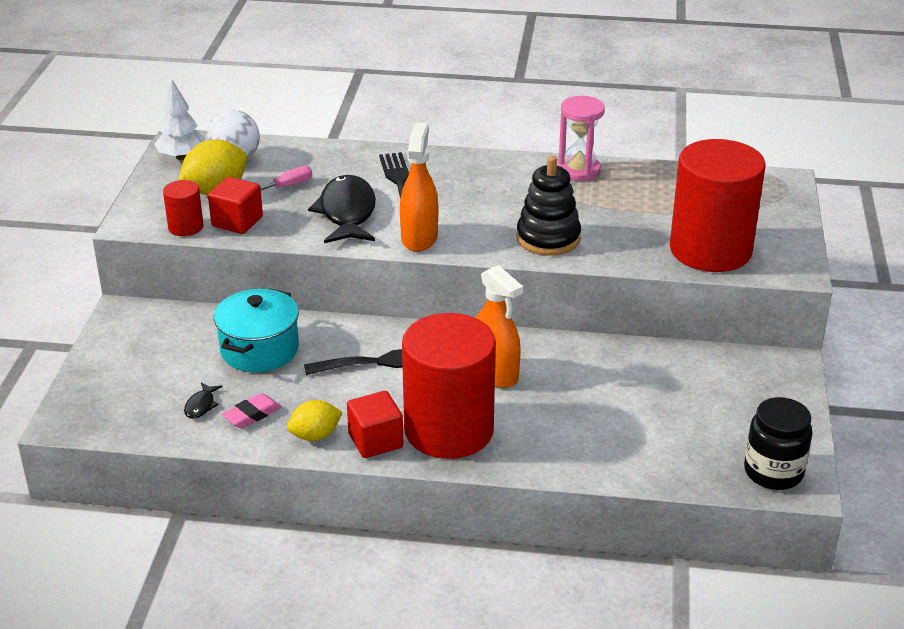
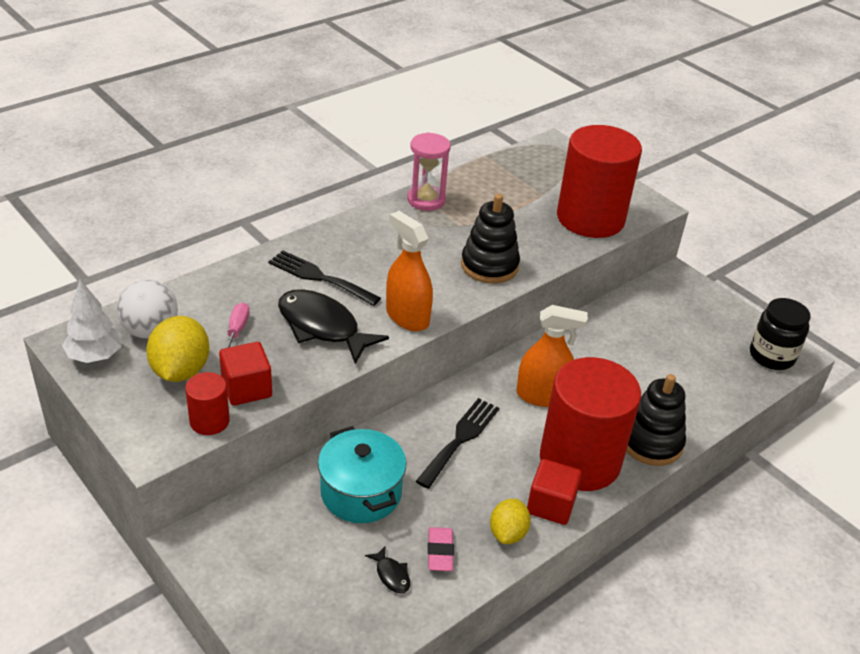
camera: 50 degrees left, 5 degrees up
(530, 456) = (651, 442): none -> black stacking toy

